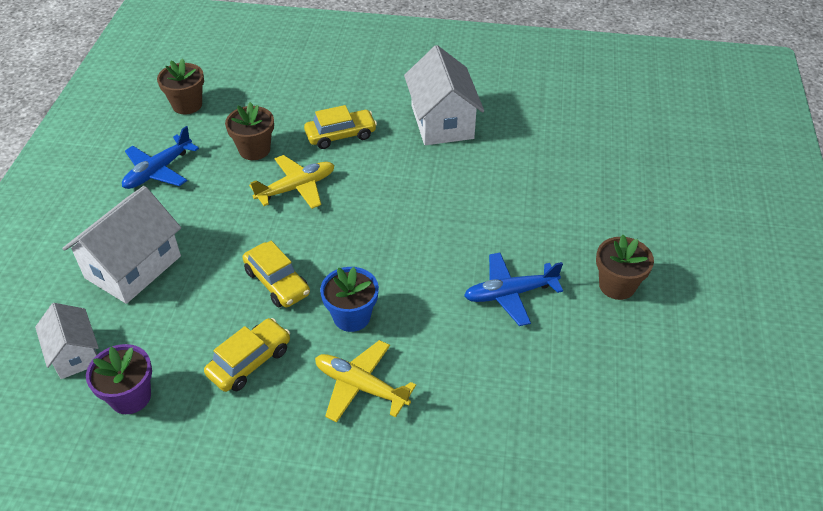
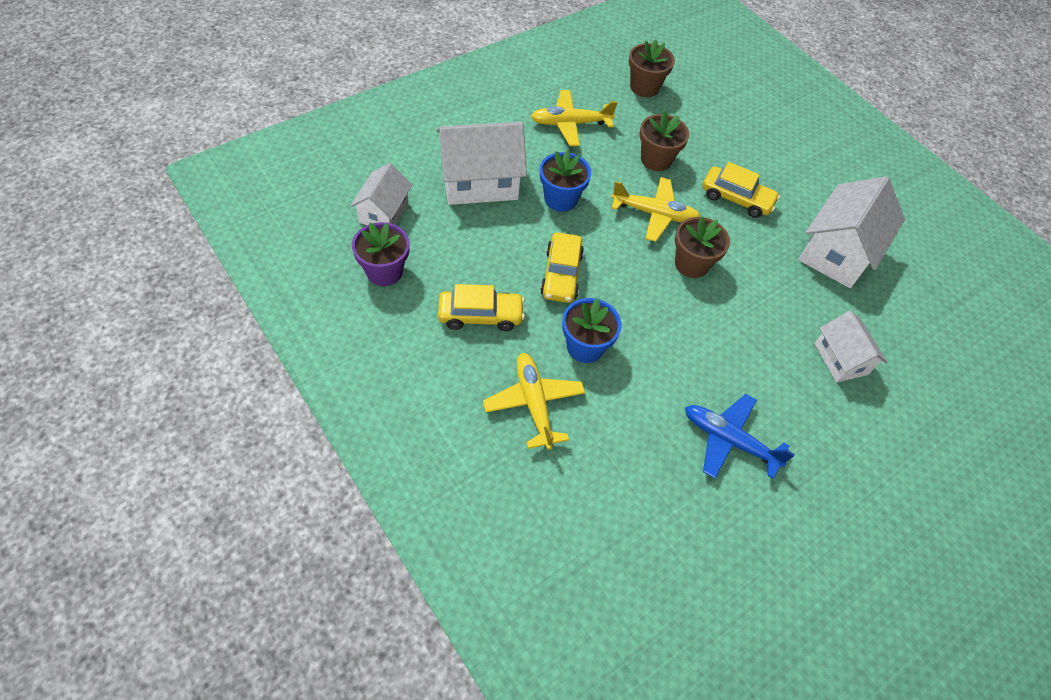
camera: 40 degrees right, 10 degrees up
(158, 171) = (570, 124): blue plane -> yellow plane
(214, 230) = (560, 199): none -> blue flower pot
(516, 186) = (840, 359): none -> white house
(617, 285) = (833, 519): brown flower pot -> brown flower pot (691, 264)

